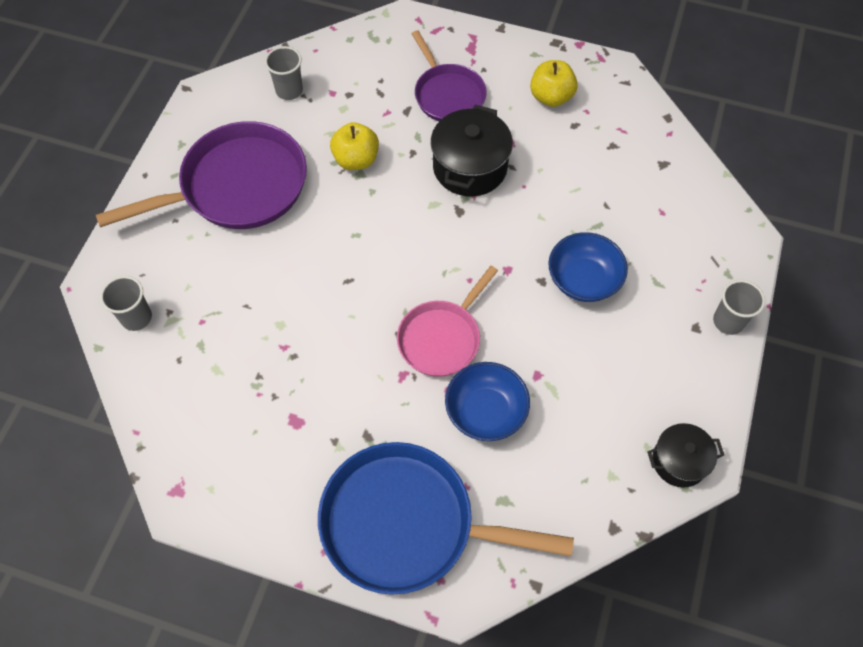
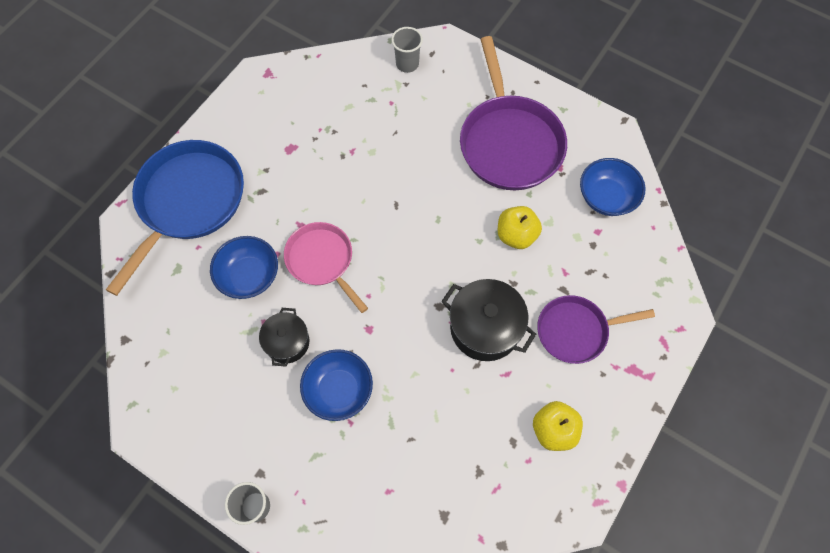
camera: 105 degrees right, 5 degrees up
(289, 90) = (606, 197): grey cup -> blue bowl
(679, 461) = (152, 409): black pot -> black pot (287, 342)

